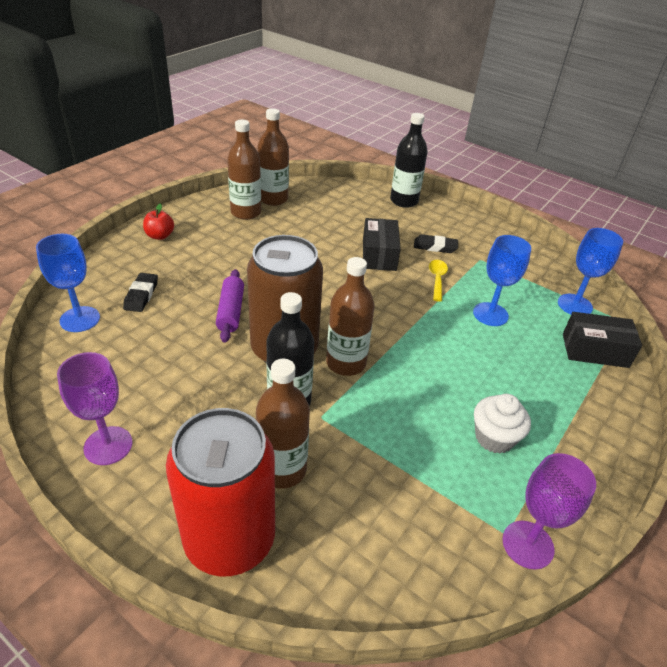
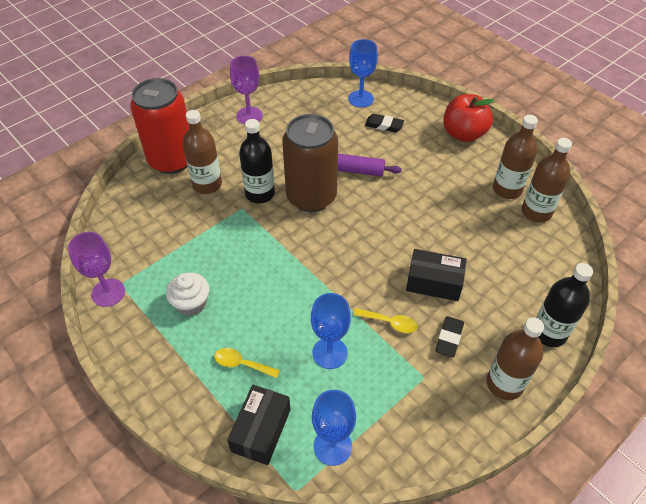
camera: 105 degrees right, 10 degrees up
(160, 236) = (463, 134): red apple -> red apple, size x1.87
(346, 363) = (289, 230): brown bottle -> brown bottle (504, 384)
(541, 376) = (242, 364): none -> yellow spoon

